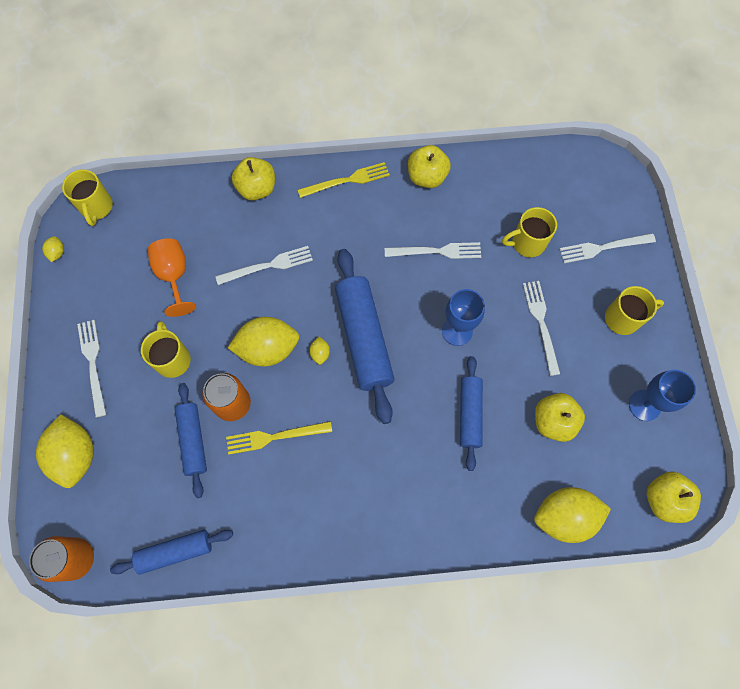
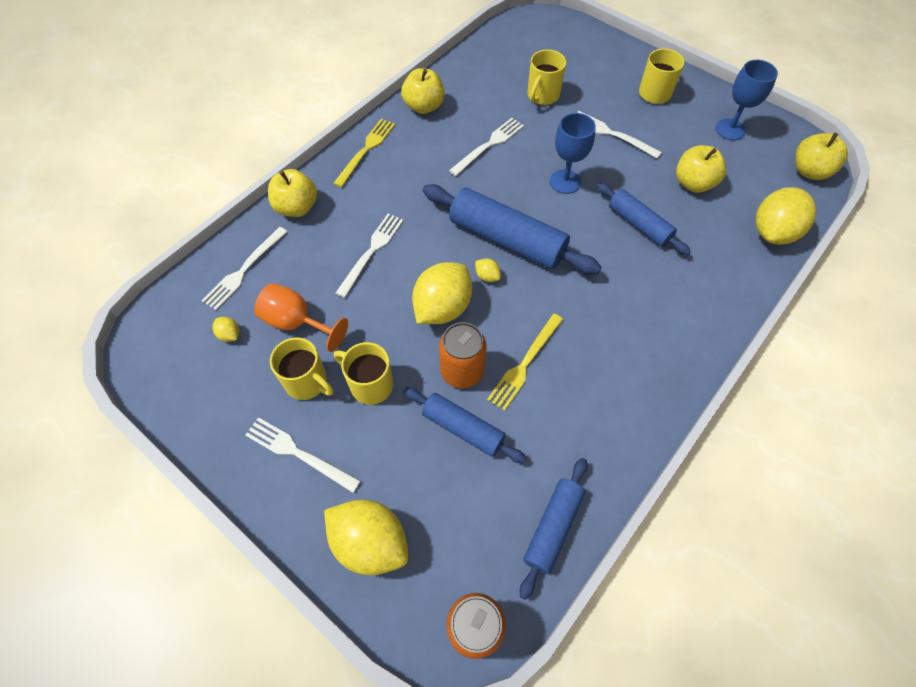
camera: 45 degrees left, 10 degrees down
(57, 253) = (156, 396): yellow lemon -> yellow lemon (229, 335)
(96, 207) = (157, 330): yellow mug -> yellow mug (307, 382)
(603, 247) = (592, 63): white fork -> white fork (244, 270)

